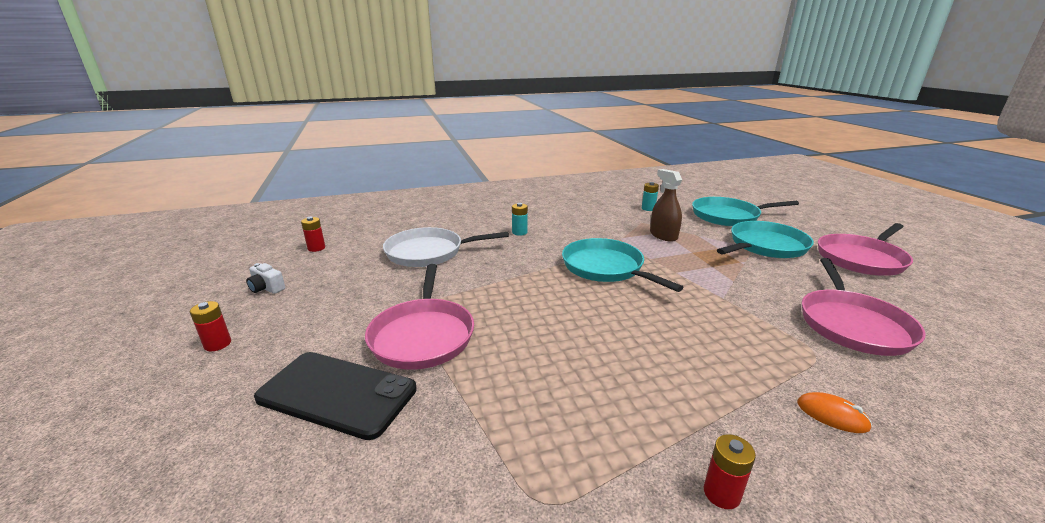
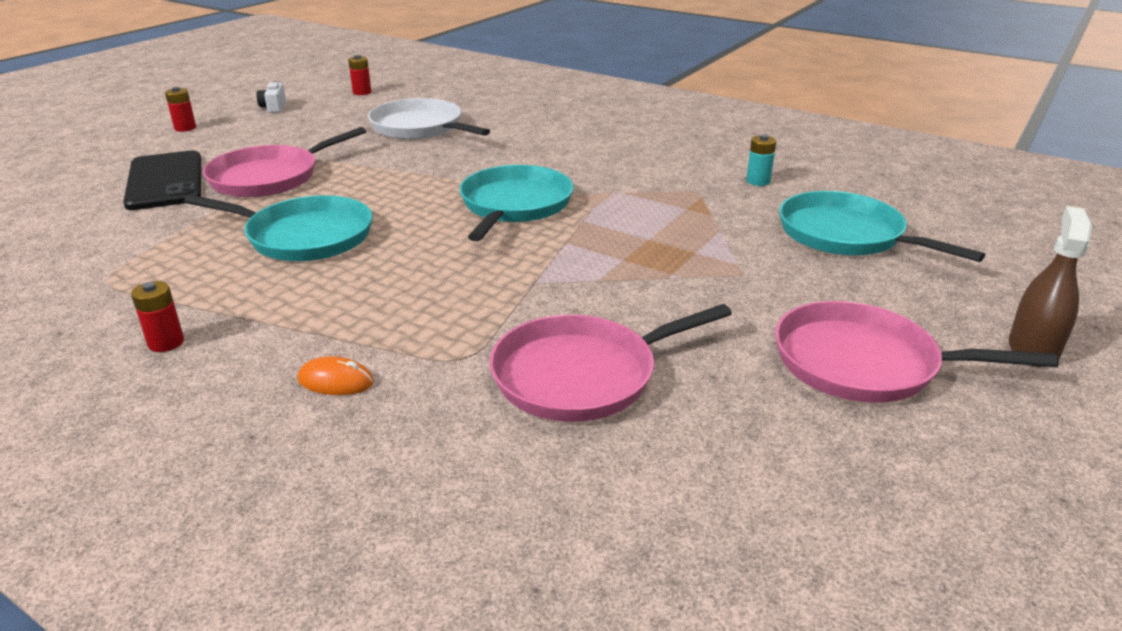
camera: 50 degrees right, 5 degrees up
(519, 232) = (536, 144): turquoise battery -> none
(663, 235) = (673, 211): brown spray bottle -> brown spray bottle (1033, 349)
(765, 246) = (768, 281): turquoise pan -> turquoise pan (304, 236)
(832, 415) = (336, 381): orange mouse -> orange mouse turned 75 degrees counterclockwise

